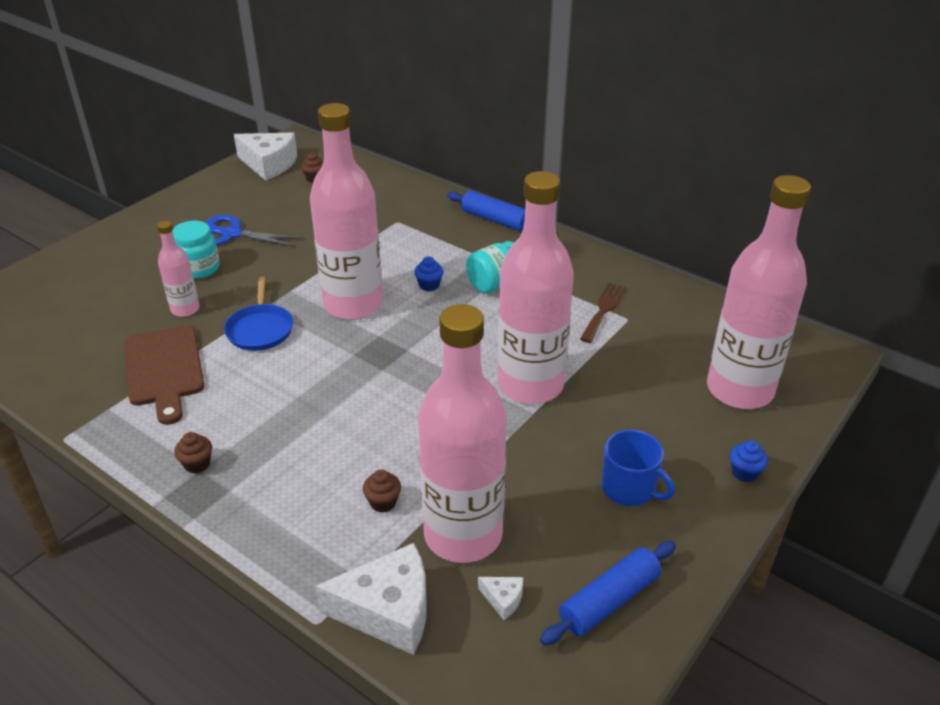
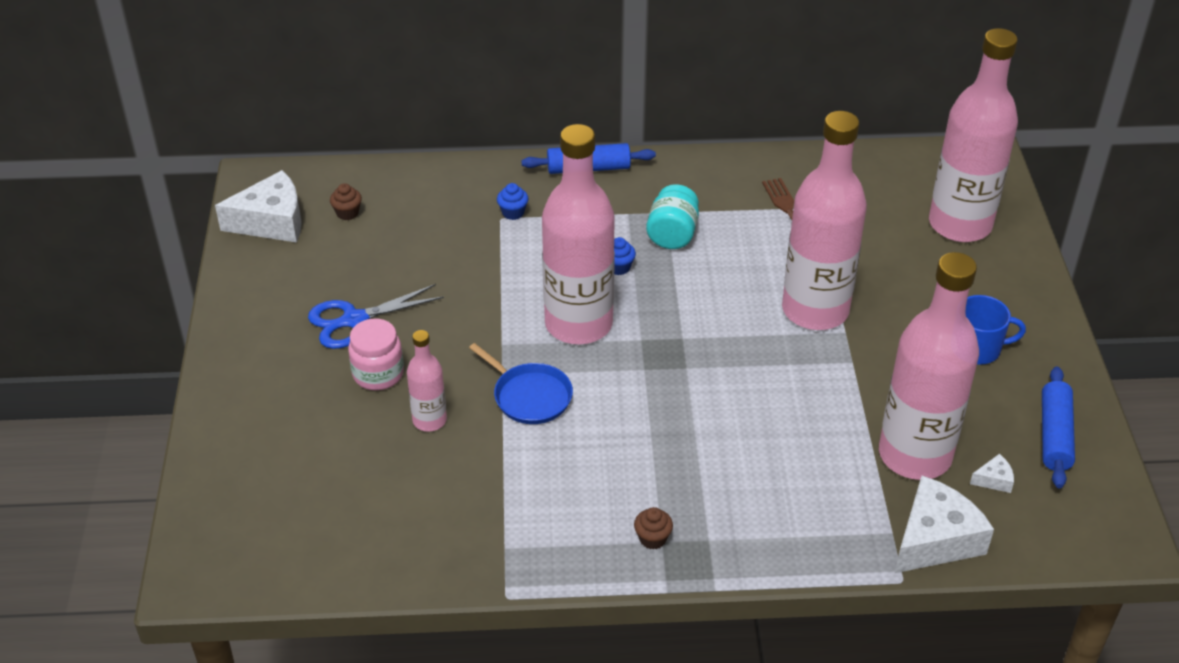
camera: 40 degrees left, 5 degrees up
(164, 369) = (499, 484): brown cutting board -> none
(199, 269) = (378, 374): turquoise jar -> pink jar
(383, 502) = (831, 470): brown cupcake -> none
(744, 472) = (1032, 289): blue cupcake -> blue cupcake (513, 213)

